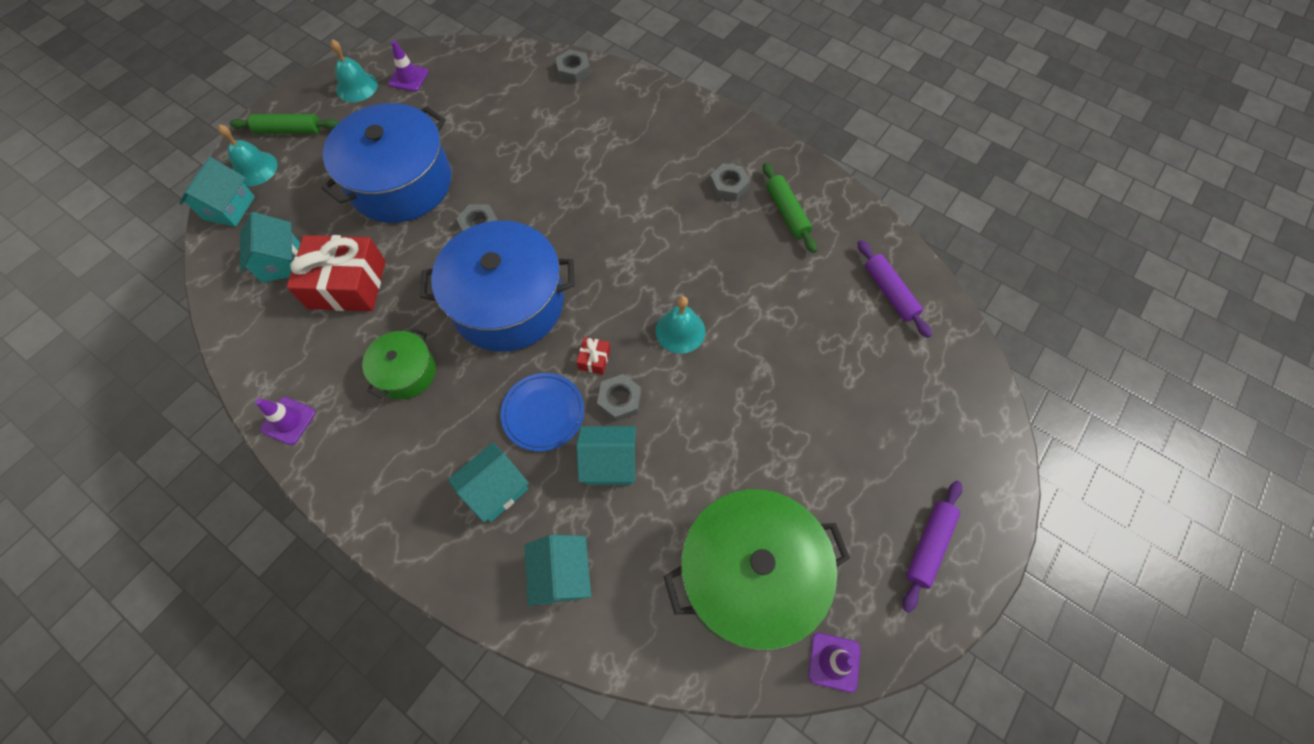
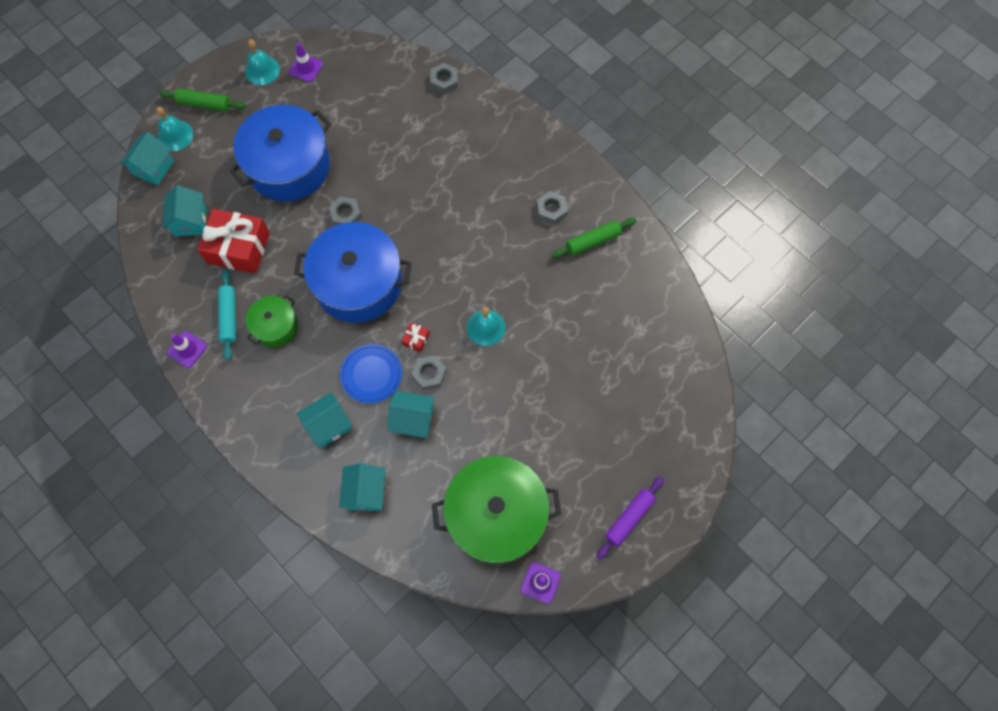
camera: 10 degrees right, 5 degrees up
(342, 370) = (229, 317): none -> turquoise rolling pin
(787, 212) = (593, 241): green rolling pin -> green rolling pin turned 75 degrees clockwise
(890, 292) = (657, 323): purple rolling pin -> none

